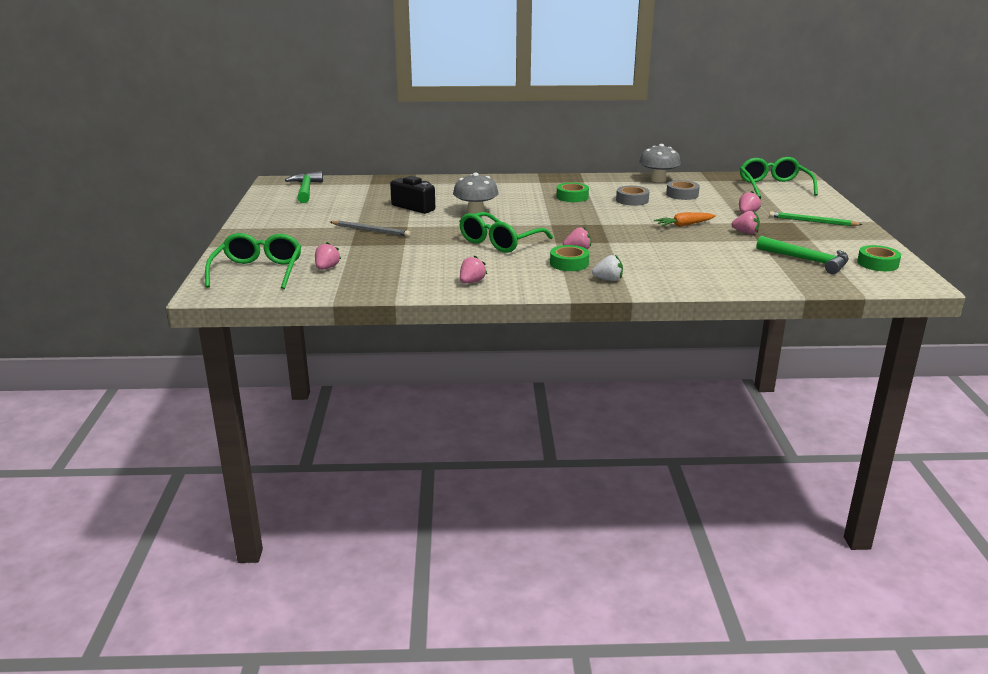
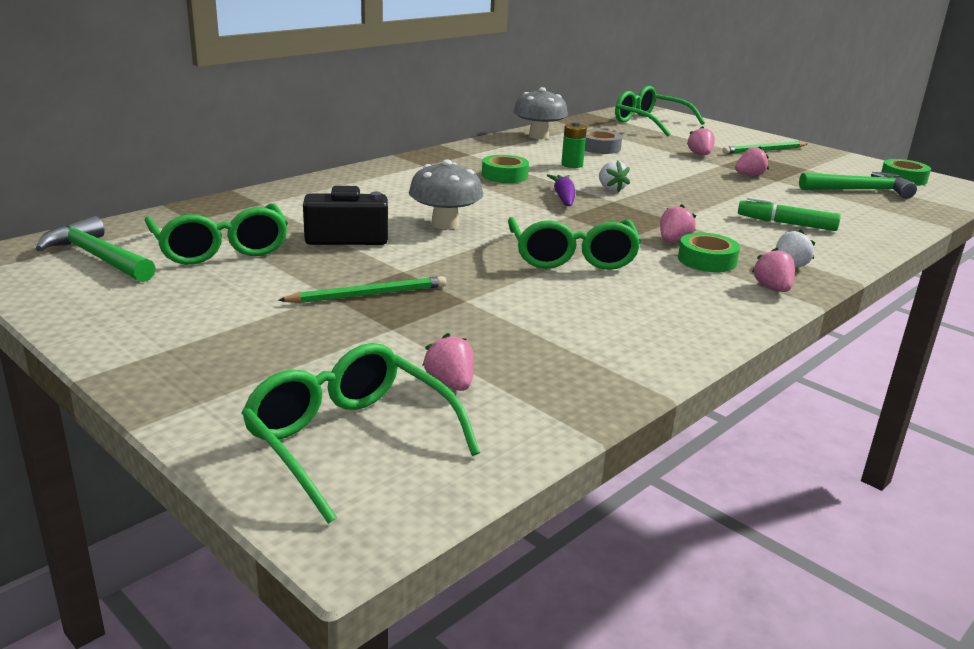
camera: 45 degrees left, 0 degrees up
(355, 198) = (220, 249): none -> green glasses
(371, 230) = (368, 294): grey pencil -> green pencil
(471, 282) = (681, 326): pink strawberry -> pink strawberry (772, 288)
(575, 215) = (563, 197): none -> purple carrot
(617, 218) = (610, 189): none -> white strawberry
(632, 200) = (572, 165): grey tape -> green battery
(679, 262) = (786, 224): none -> green marker
(684, 225) = (686, 181): orange carrot -> none

